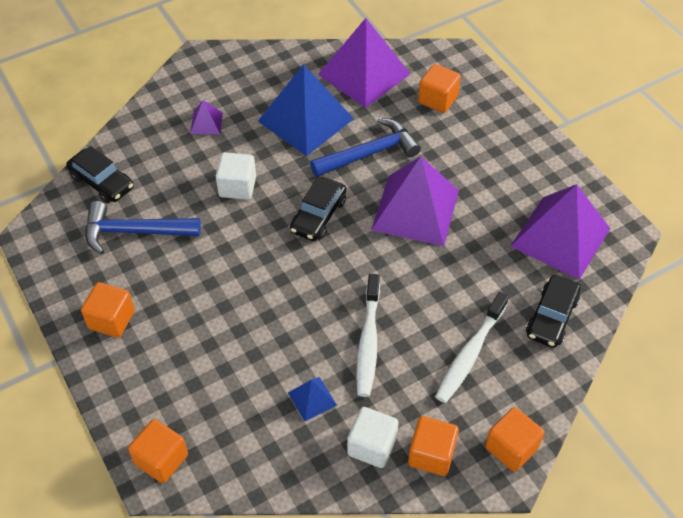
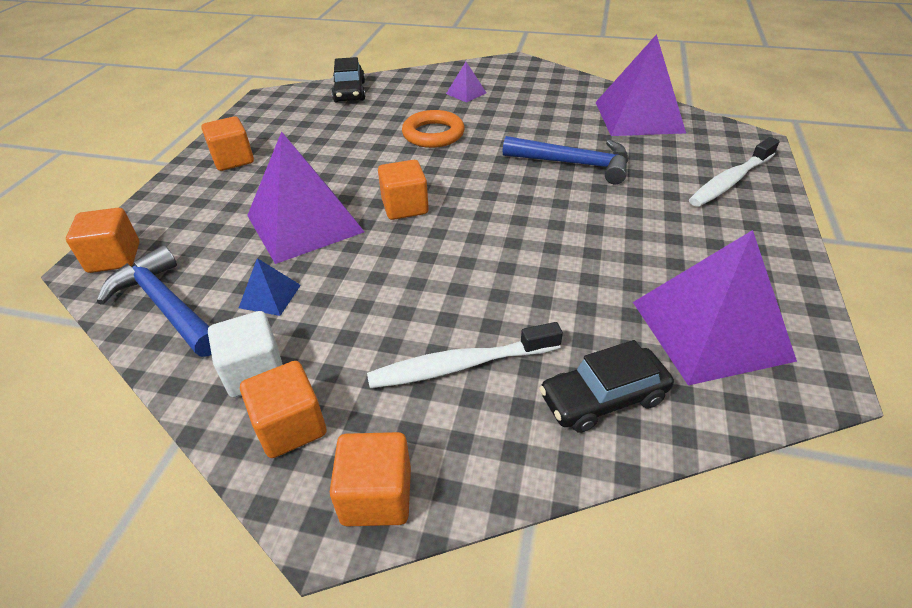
camera: 45 degrees right, 10 degrees down
(134, 232) = (326, 124): blue hammer -> blue hammer (166, 305)
(237, 187) = (433, 134): white cube -> orange ring
(306, 120) = (546, 122): blue pyramid -> none
(318, 216) = (469, 180): black car -> none
(368, 342) = (378, 288): white toothbrush -> white toothbrush (730, 181)
(415, 210) = (564, 220): purple pyramid -> purple pyramid (304, 223)
(438, 99) = (693, 159): orange cube -> orange cube (405, 207)

